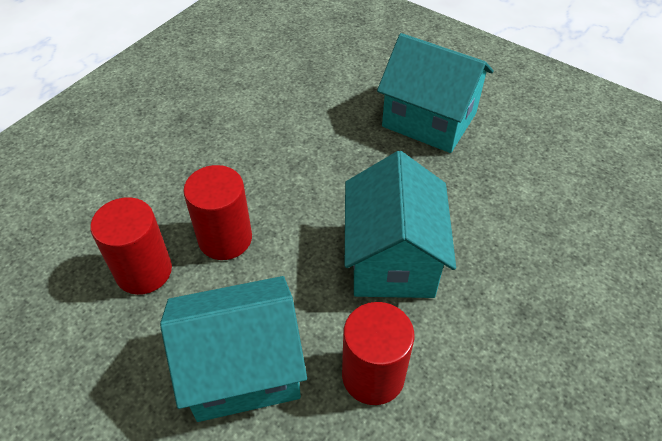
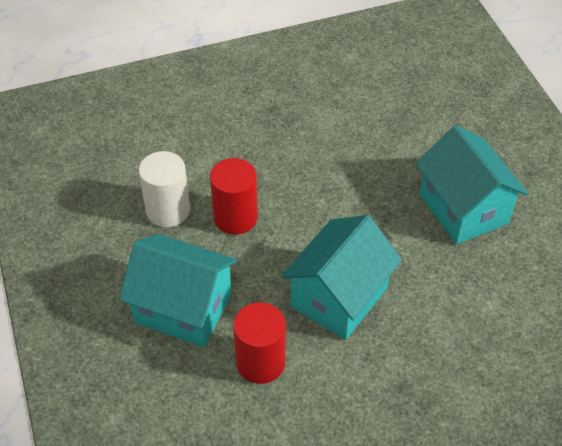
camera: 35 degrees right, 0 degrees up
(144, 271) = (168, 210): red cylinder -> white cylinder

